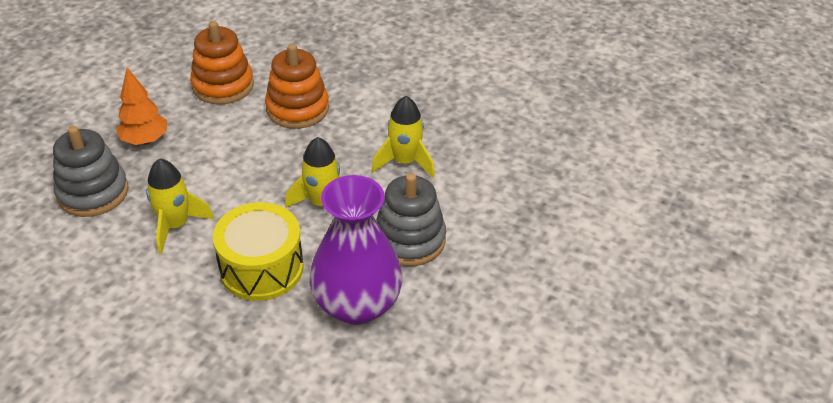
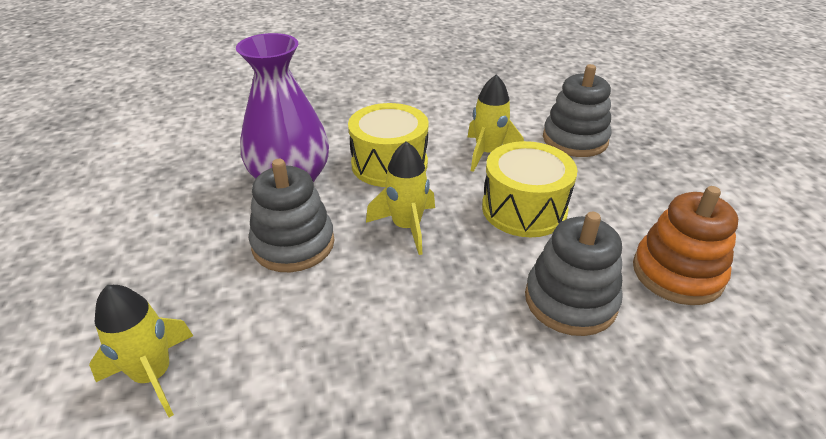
camera: 140 degrees right, 5 degrees down
(145, 140) = (621, 186): orange tree -> none
(232, 167) = (524, 209): none -> yellow drum
(297, 109) = (570, 300): orange stacking toy -> grey stacking toy
(404, 162) = (379, 316): yellow rocket -> yellow rocket (154, 375)

